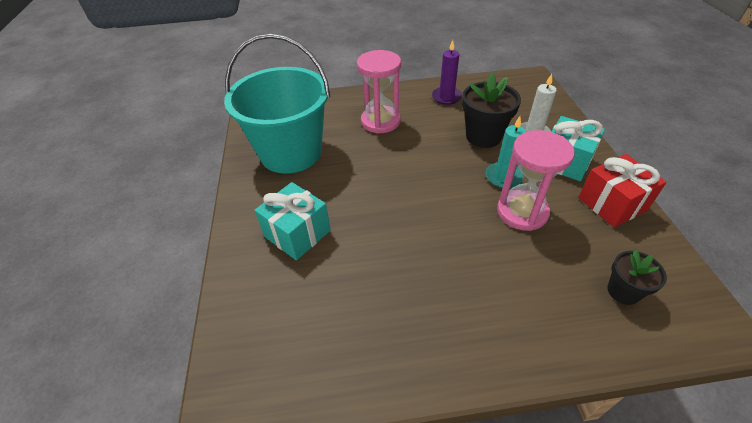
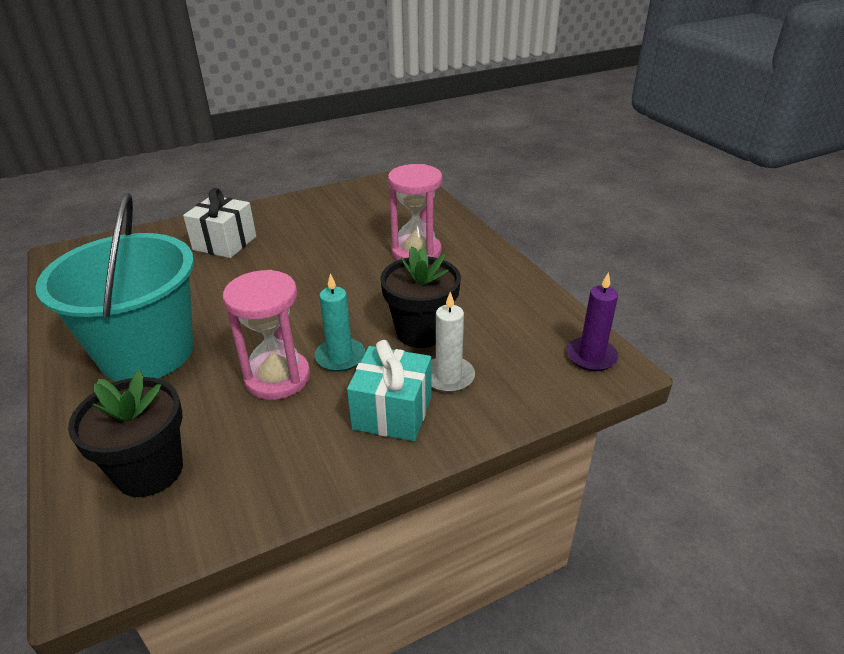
camera: 70 degrees right, 10 degrees down
(291, 152) = (338, 214): turquoise bucket -> turquoise bucket (147, 353)
(297, 233) = (225, 243): turquoise gift -> white gift
(446, 97) = (499, 290): purple candle -> purple candle (591, 356)
(612, 204) = (310, 463): red gift -> none
(623, 291) = (150, 471): black flower pot -> black flower pot, size x1.67

